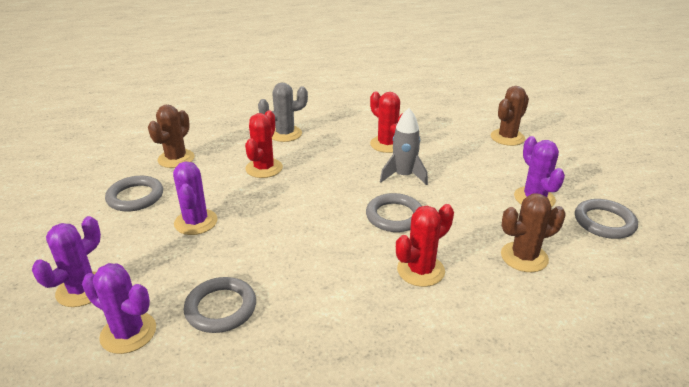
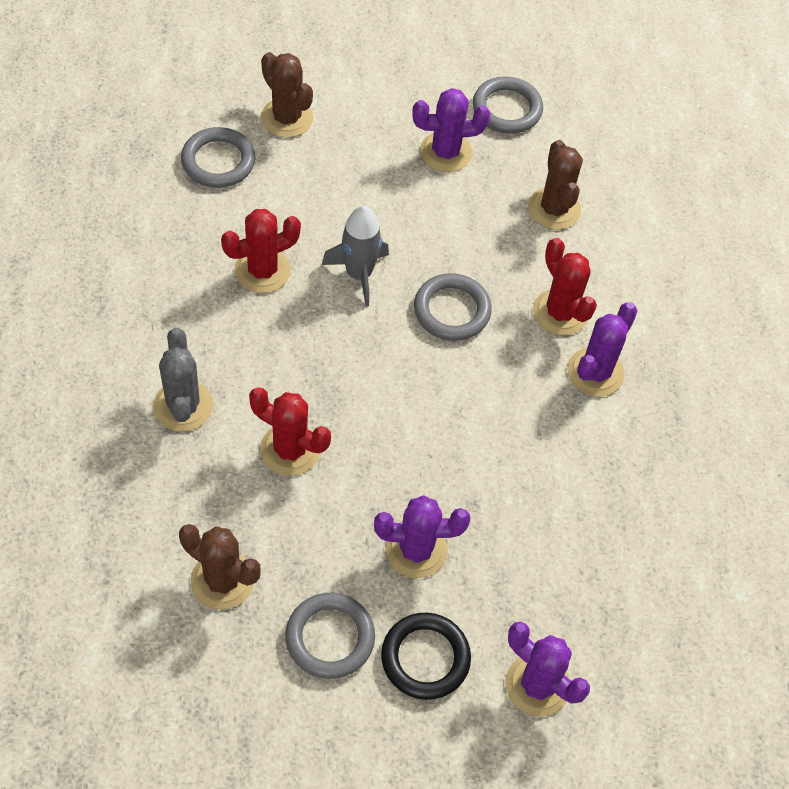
camera: 85 degrees left, 25 degrees up
(115, 235) = (425, 658): none -> black ring
(128, 333) = (619, 622): purple cactus -> purple cactus (595, 372)
(221, 308) = (592, 524): grey ring -> grey ring (218, 161)

